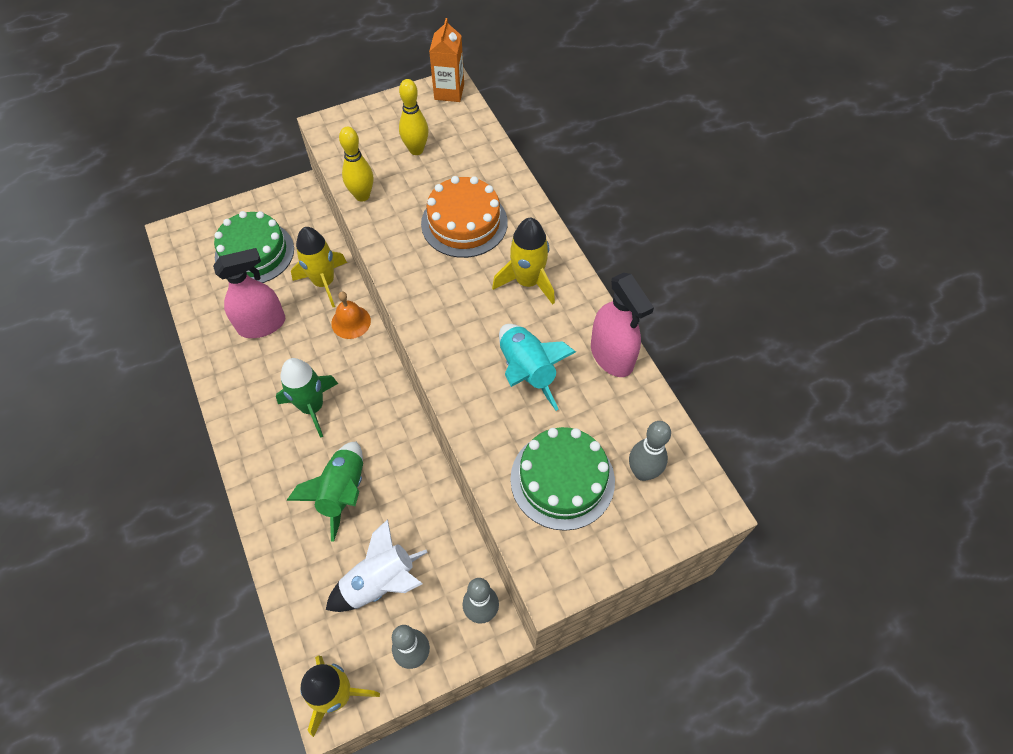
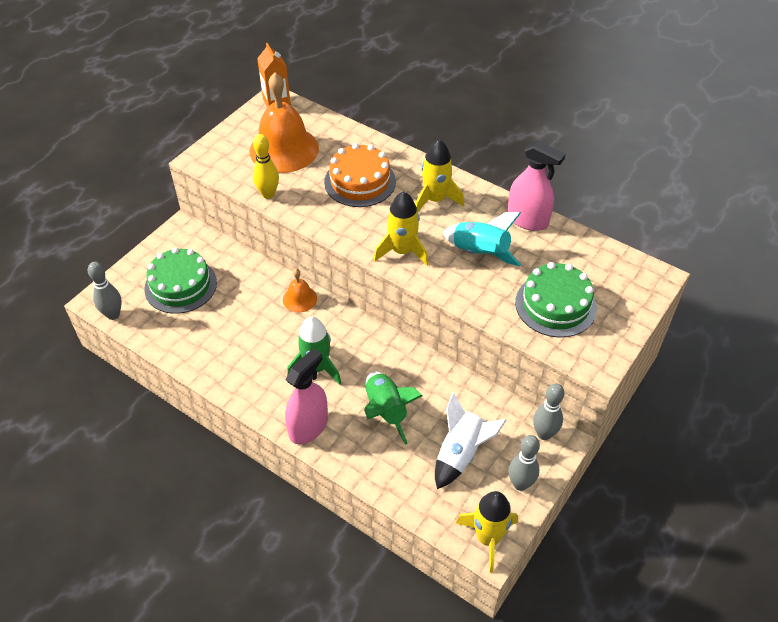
camera: 30 degrees left, 10 degrees down
(262, 325) = (229, 331): pink spray bottle -> pink spray bottle (308, 427)
(324, 282) = (256, 281): yellow rocket -> yellow rocket (402, 251)
(416, 150) = (284, 149): yellow bowling pin -> orange bell
(642, 472) = (601, 277): grey bowling pin -> grey bowling pin (113, 315)

